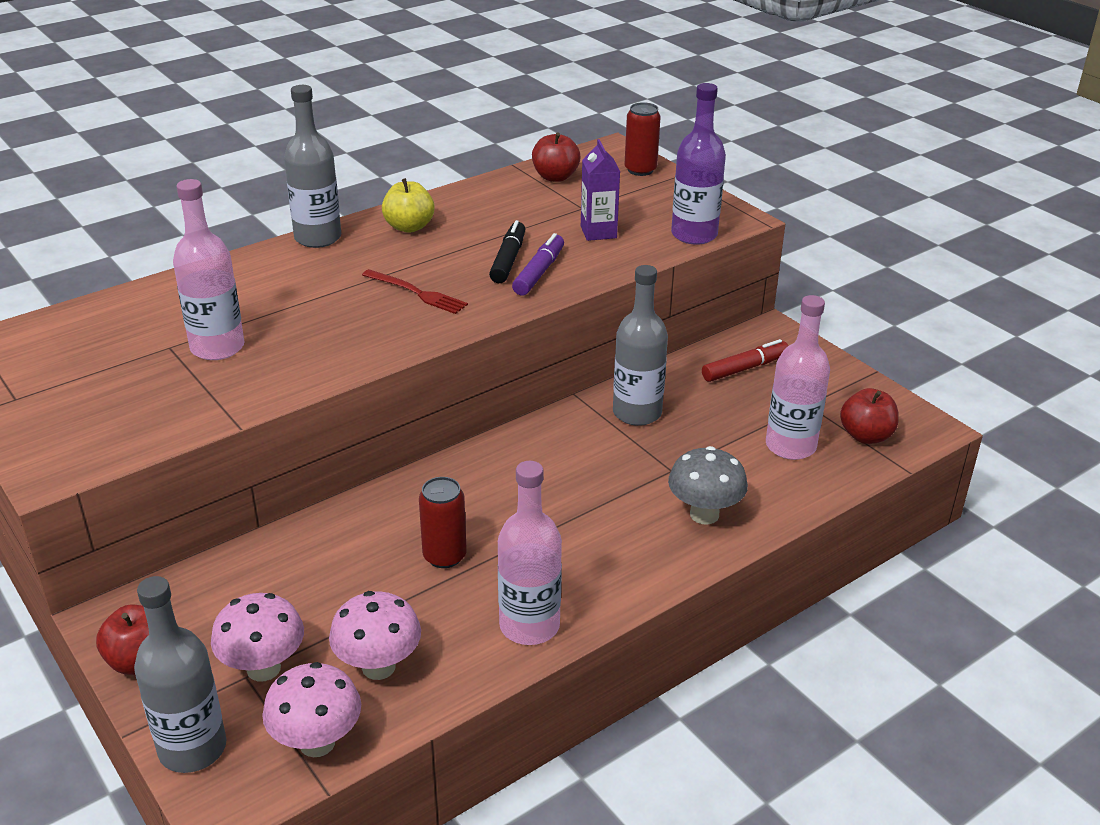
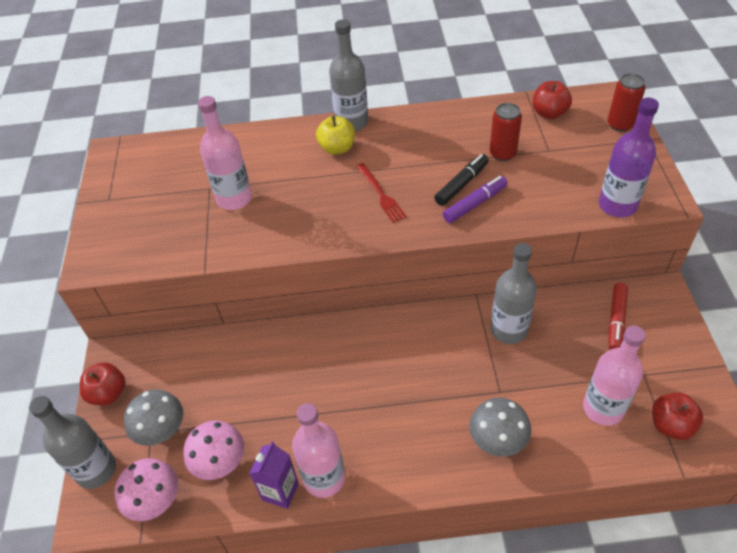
camera: 35 degrees right, 15 degrees up
(263, 668) = (162, 432): pink mushroom -> grey mushroom
(409, 227) = (415, 131): yellow apple -> yellow apple (337, 148)
(444, 556) = (309, 396): red can -> red can (502, 154)
(598, 232) = (544, 178): purple carton -> purple carton (280, 491)
(745, 368) = (616, 320): red marker -> red marker turned 105 degrees clockwise

